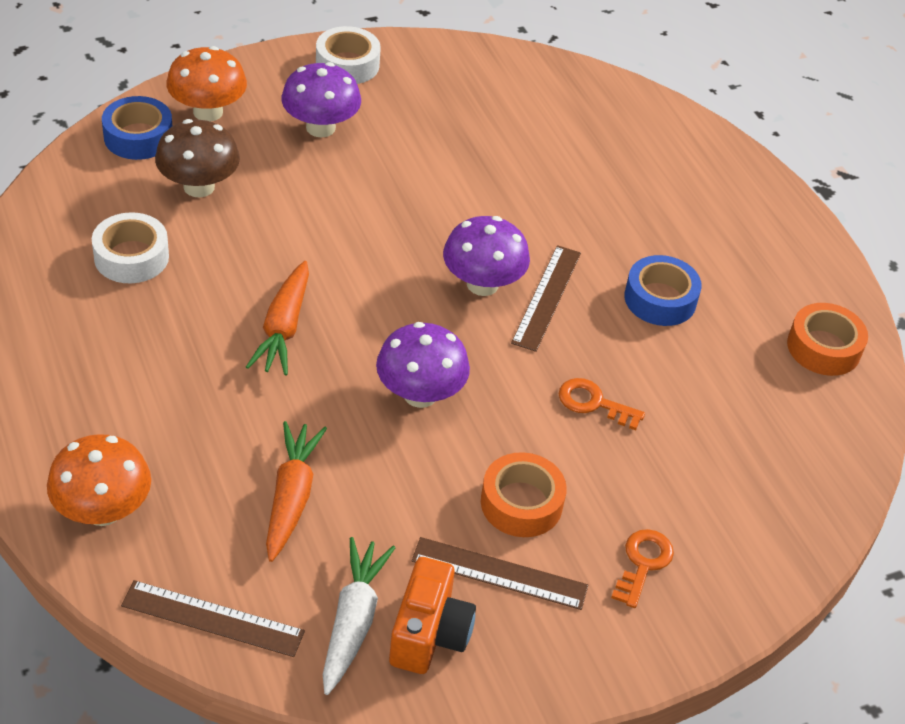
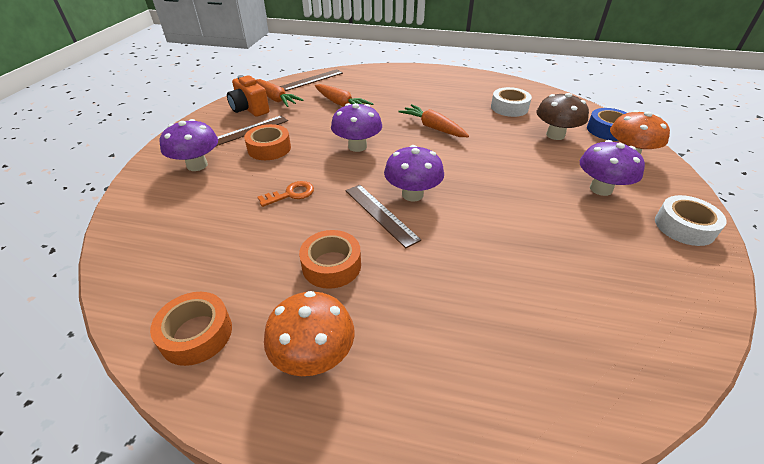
camera: 130 degrees right, 5 degrees down
(103, 510) = (377, 75): orange mushroom -> orange mushroom (314, 356)
(353, 620) = (276, 99): white carrot -> orange carrot
(643, 563) = (197, 165): orange key -> purple mushroom
(660, 299) = (331, 265): blue tape -> orange tape

